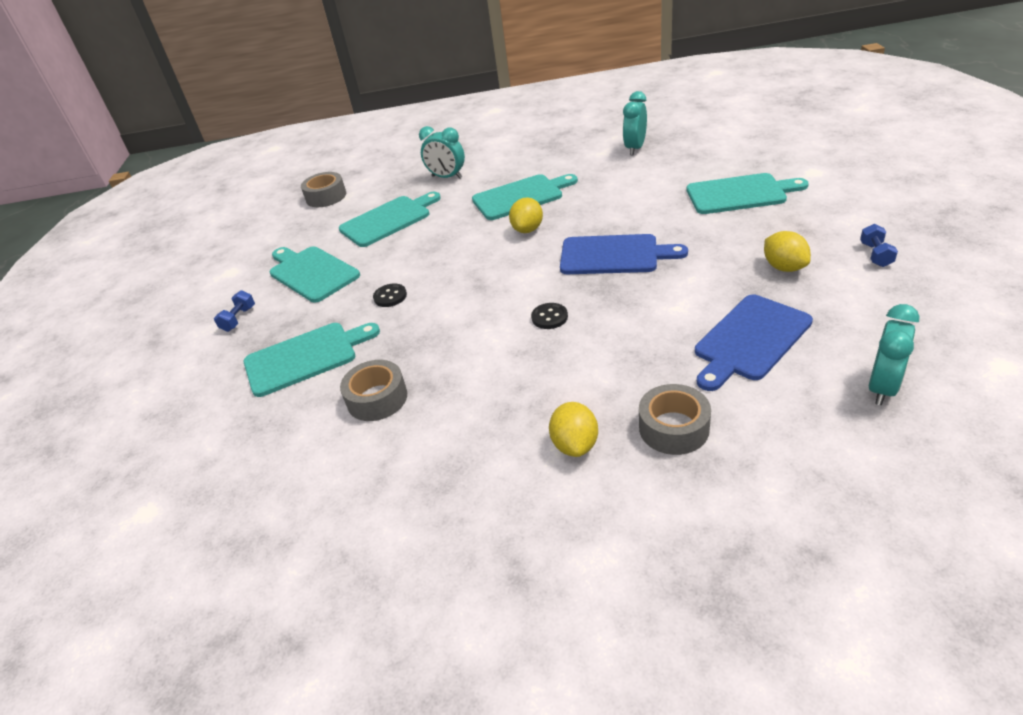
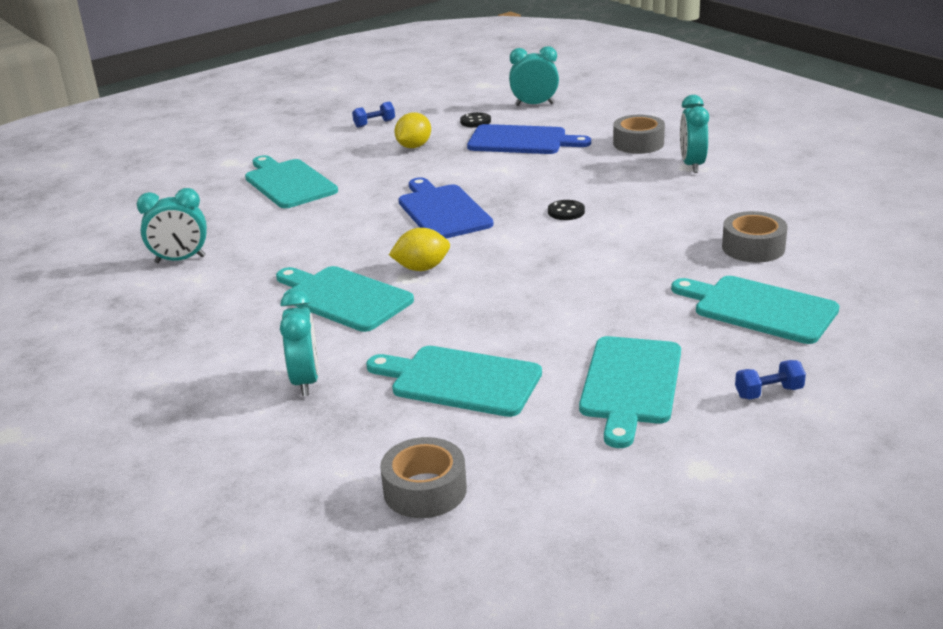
camera: 125 degrees left, 10 degrees down
(390, 296) = (618, 303): black button -> black button (475, 121)
(575, 445) = (692, 165): yellow lemon -> turquoise clock

